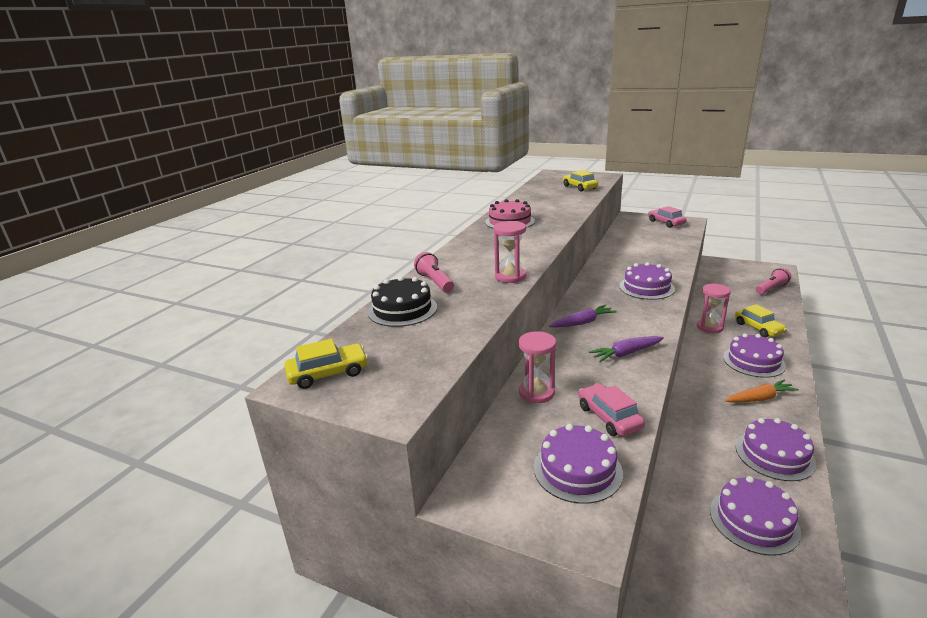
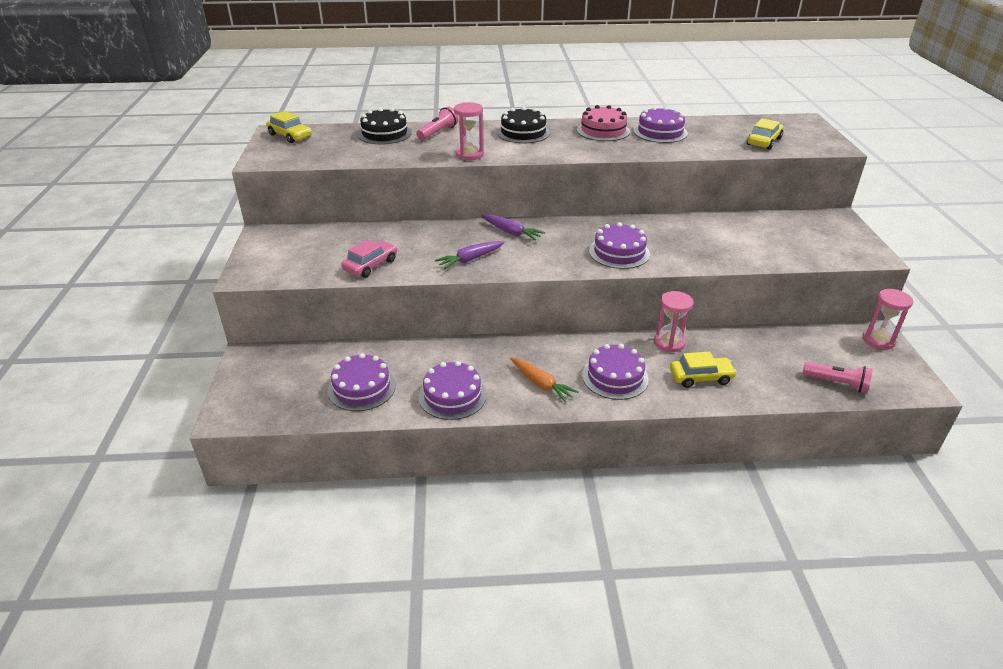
camera: 60 degrees right, 10 degrees up
(480, 248) = (523, 132): none -> black cake
(536, 393) = (386, 233): pink hourglass -> pink hourglass (878, 340)
(577, 469) = (305, 263): purple cake -> purple cake (660, 132)
(626, 353) = (470, 259): purple carrot -> purple carrot turned 75 degrees counterclockwise
(666, 223) = (843, 241): pink car -> none
(758, 328) = (700, 377): yellow car -> yellow car turned 135 degrees counterclockwise

